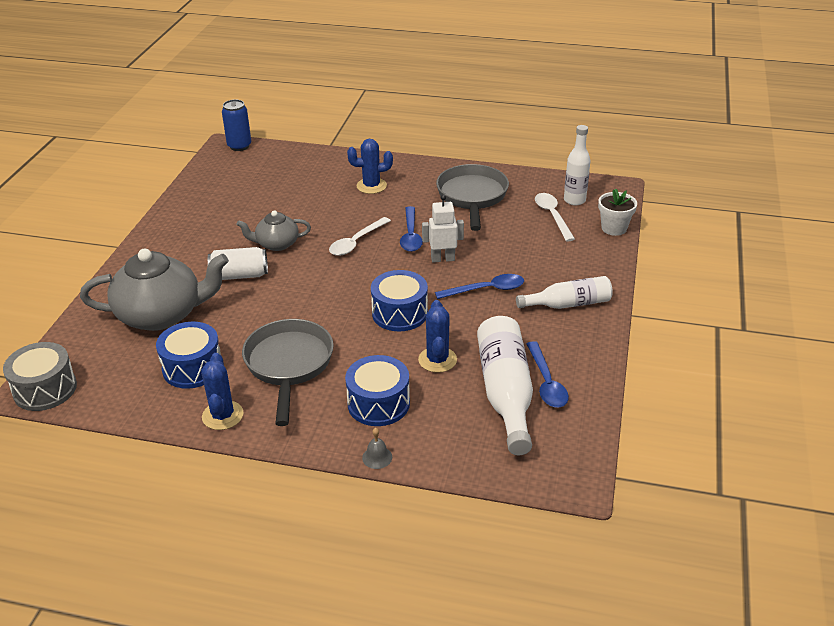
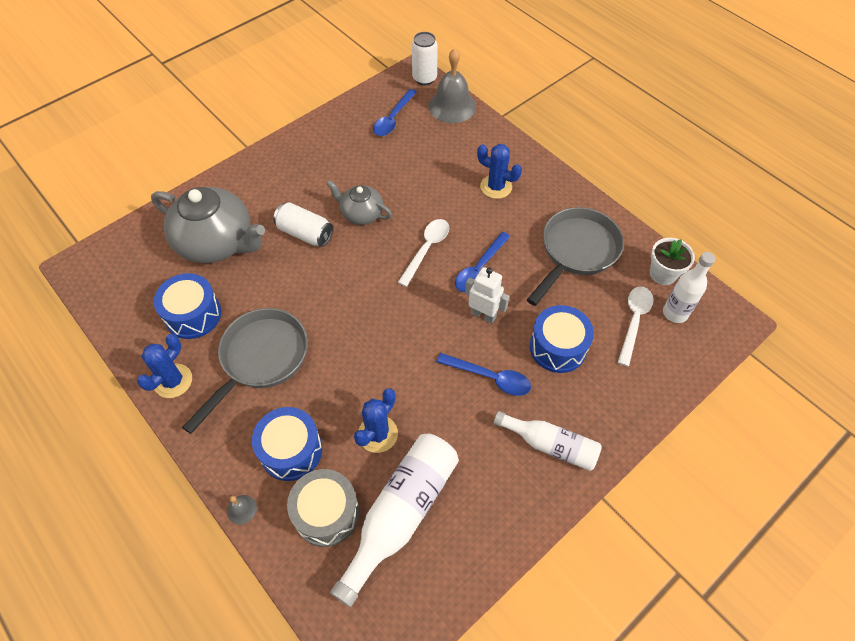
camera: 35 degrees right, 20 degrees up
(45, 389) = (86, 271): grey drum -> grey drum (326, 513)
(239, 146) = (424, 78): blue can -> white can
(282, 154) = (452, 106): none -> grey bell
(356, 242) = (426, 249): white spoon -> white spoon turned 135 degrees clockwise
(399, 313) = (392, 358): blue drum -> blue drum (558, 347)
(546, 382) = (446, 527): blue spoon -> blue spoon (393, 118)
(614, 228) = (683, 375): white flower pot -> white flower pot (663, 274)

